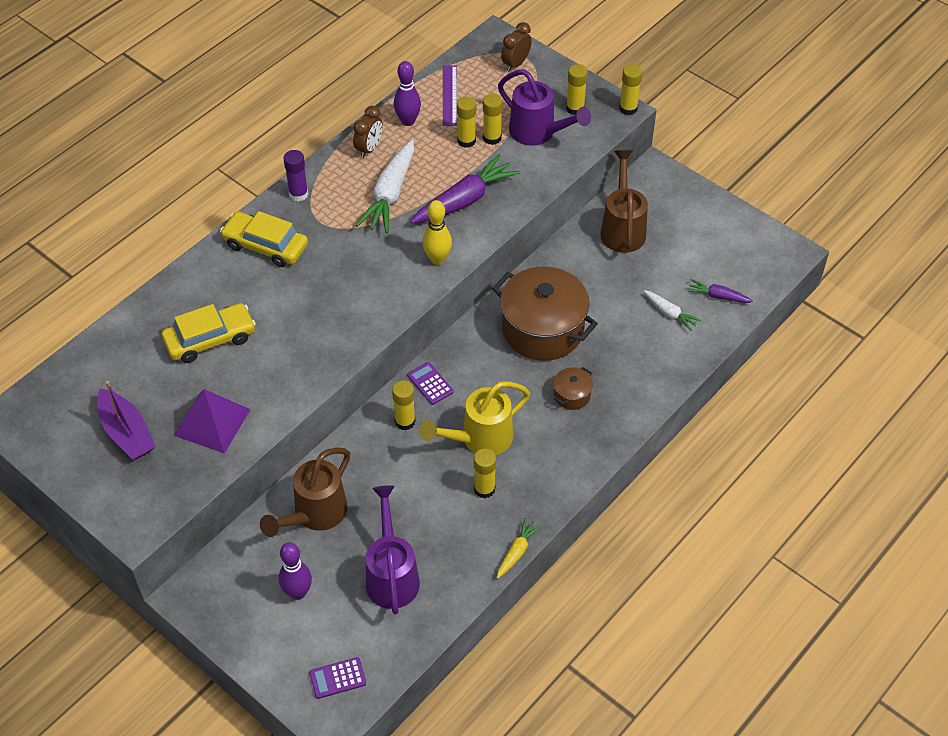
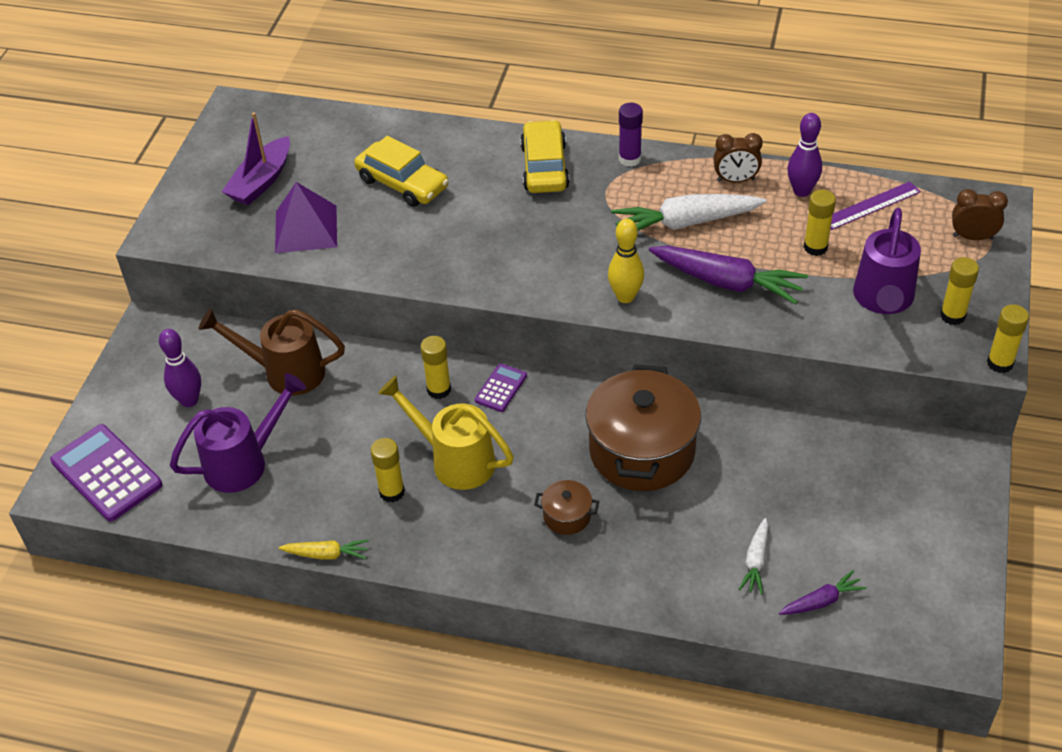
camera: 65 degrees right, 5 degrees down
(337, 678) = (106, 473): purple calculator -> purple calculator, size x1.92
(492, 138) = (839, 265): yellow glue stick -> none
(622, 229) = (850, 462): brown watering can -> none
(718, 296) = (821, 601): purple carrot -> purple carrot turned 75 degrees clockwise

